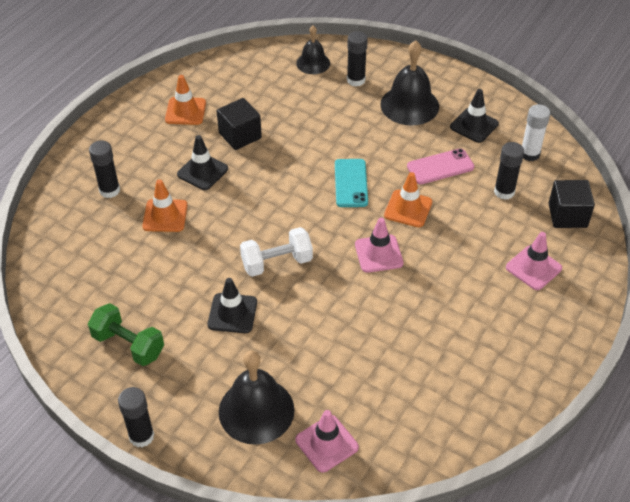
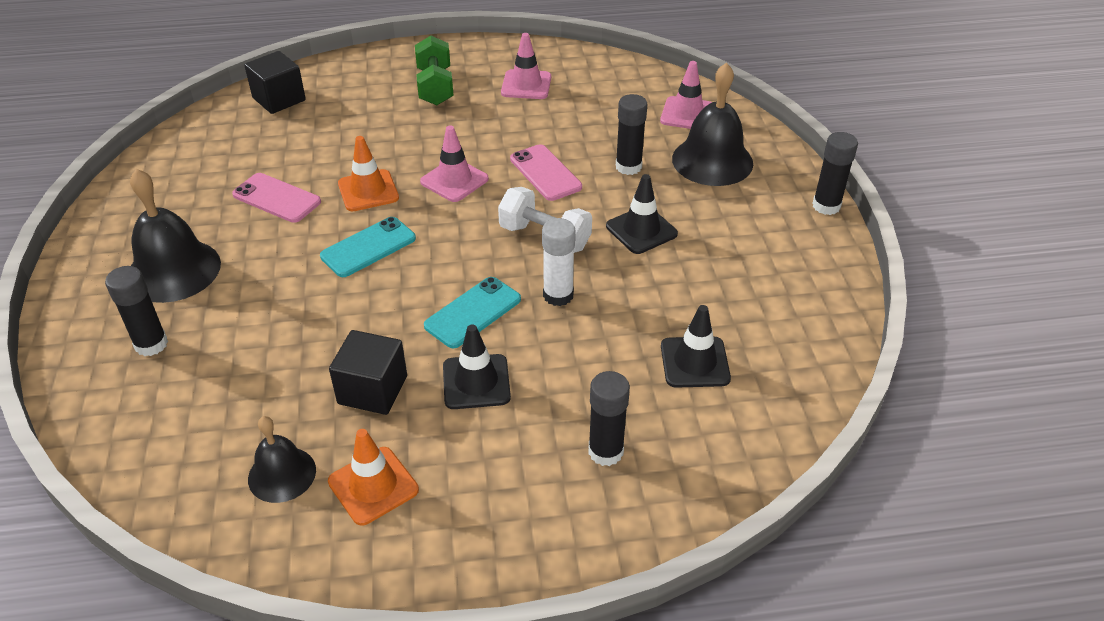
camera: 130 degrees left, 5 degrees down
(128, 345) = (766, 274): green dumbbell -> green dumbbell (435, 87)
(165, 216) = (583, 365): orange traffic cone -> none
(250, 196) = (473, 313): none -> turquoise phone
(313, 63) = (137, 411): black bell -> black bell (282, 474)
(340, 304) = (545, 173): none -> pink phone
(474, 125) = (176, 205): black traffic cone -> black traffic cone (694, 362)
(504, 192) = (279, 144): black glue stick -> black glue stick (628, 167)
(530, 154) = (198, 151): white glue stick -> white glue stick (558, 295)
(533, 268) = (372, 93): pink traffic cone -> pink traffic cone (526, 85)

